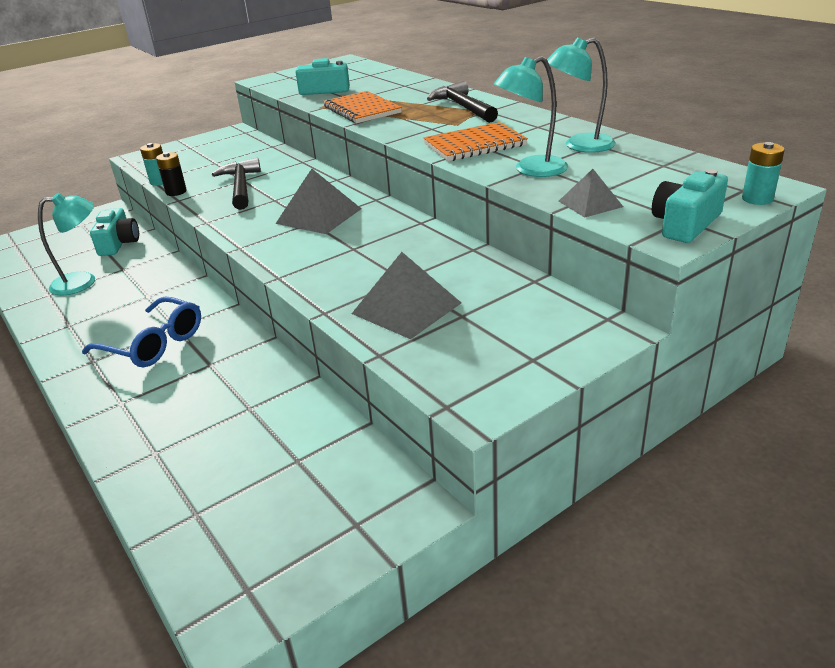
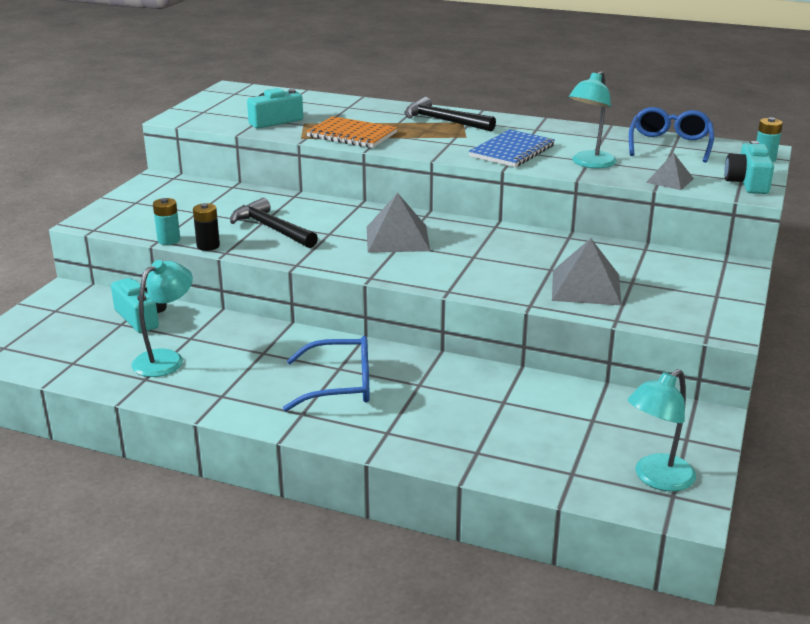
camera: 35 degrees left, 5 degrees down
(474, 145) = (512, 151): orange notebook -> blue notebook
(579, 145) = (593, 140): turquoise lamp -> turquoise lamp (656, 479)
(659, 163) = (669, 145): none -> blue glasses

